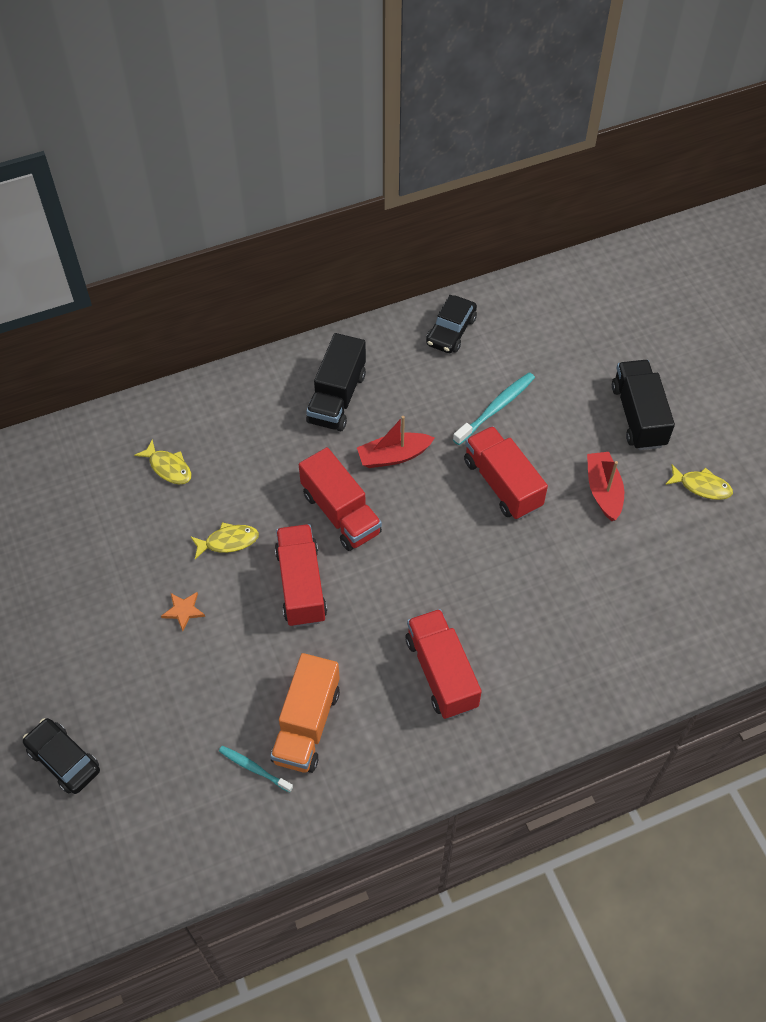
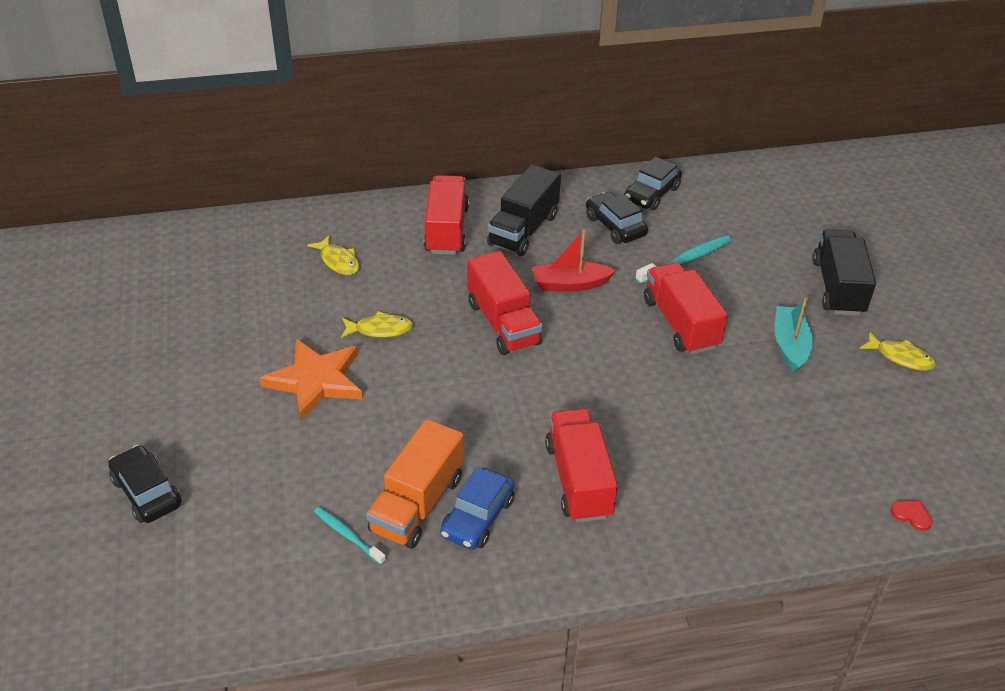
camera: 10 degrees right, 15 degrees down
(183, 611) = (316, 381): orange star -> orange star, size x2.21
(301, 585) = (445, 378): red truck -> red truck (447, 230)
(362, 728) = (478, 517): none -> blue car
(423, 378) = (615, 226): none -> black car
(603, 491) = (790, 345): red boat -> turquoise boat
(726, 653) = (912, 515): none -> red heart

